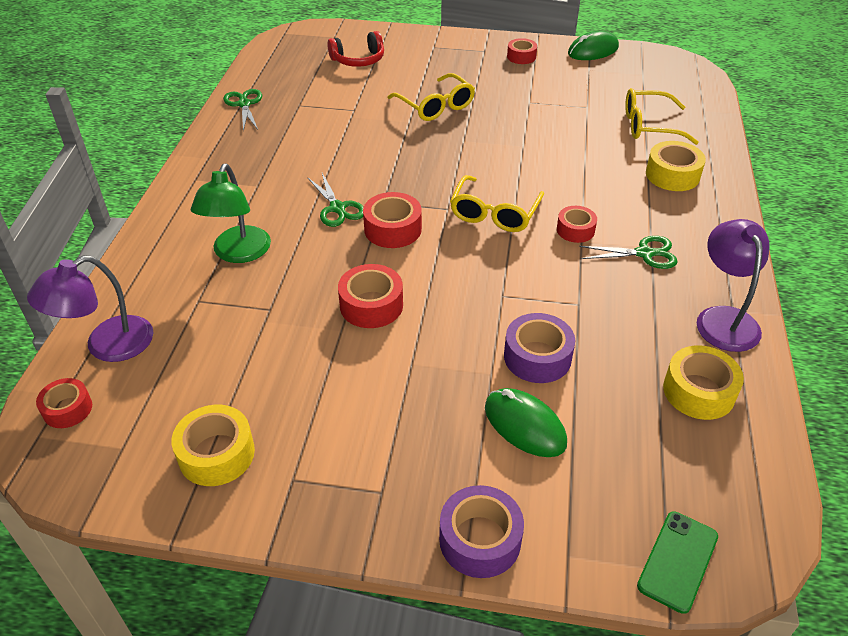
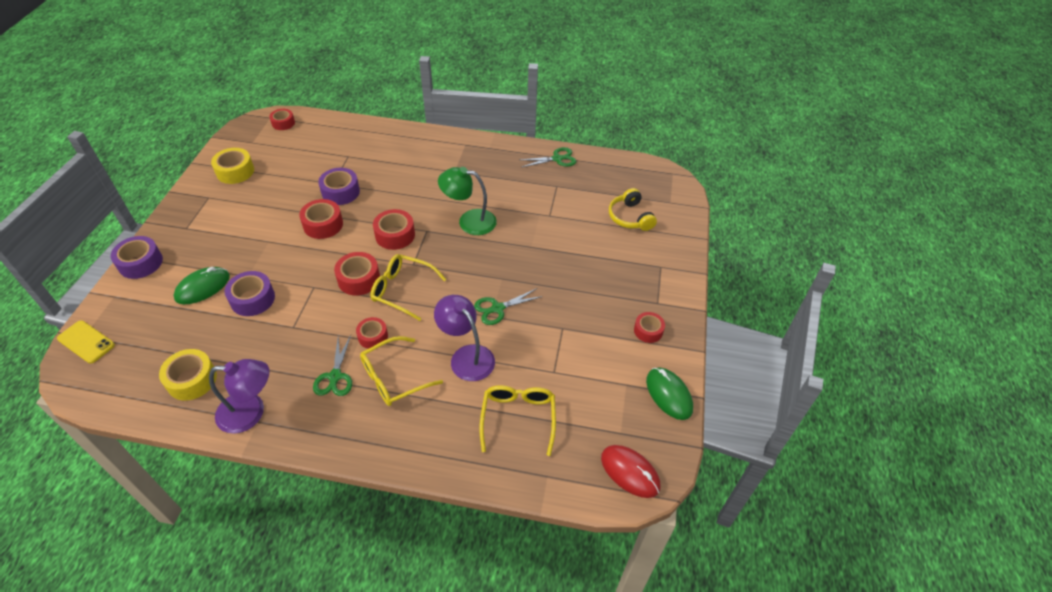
camera: 90 degrees right, 5 degrees up
(107, 346) = (322, 129): purple lamp -> purple lamp (466, 356)
(238, 253) = (386, 168): green lamp -> green lamp (469, 221)
(293, 296) = (340, 192): none -> purple tape
(337, 208) = (423, 208): green scissors -> green scissors (498, 308)
(358, 60) = (630, 217): red headphones -> yellow headphones
(435, 106) = (555, 263): yellow glasses -> yellow glasses (394, 378)
(481, 253) = (359, 279): none -> red tape
(672, 175) = (435, 419): yellow tape -> none
(678, 561) = (86, 342): green phone -> yellow phone
(680, 71) = (630, 472): none -> red mouse

